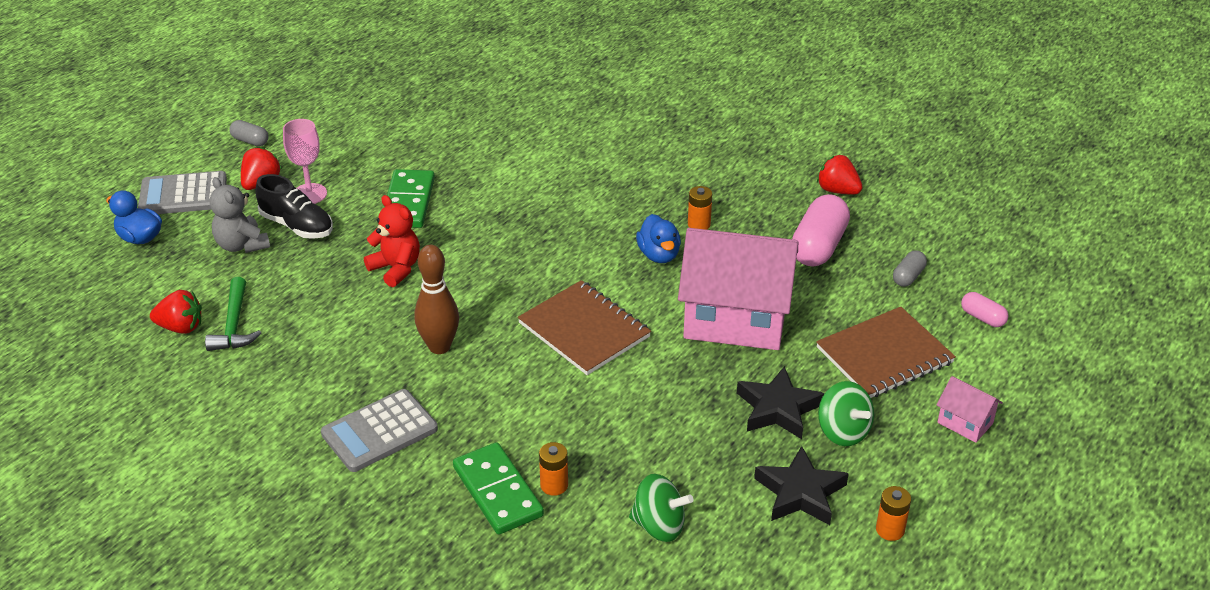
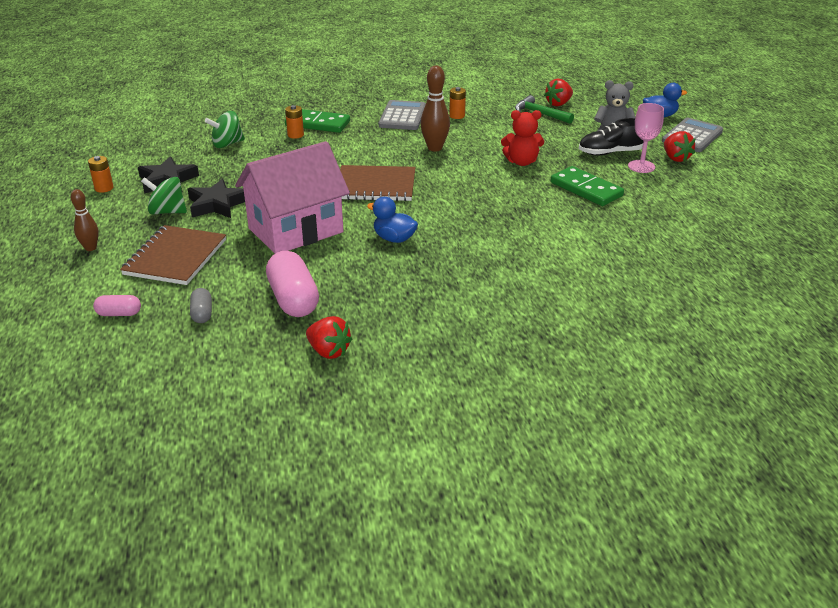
camera: 135 degrees right, 5 degrees down
(250, 141) = (737, 170): grey capsule -> none
(699, 224) = (397, 269): orange battery -> orange battery (457, 116)
(837, 190) = (329, 351): red strawberry -> red strawberry turned 45 degrees clockwise
(965, 423) = (90, 248): pink house -> brown bowling pin

